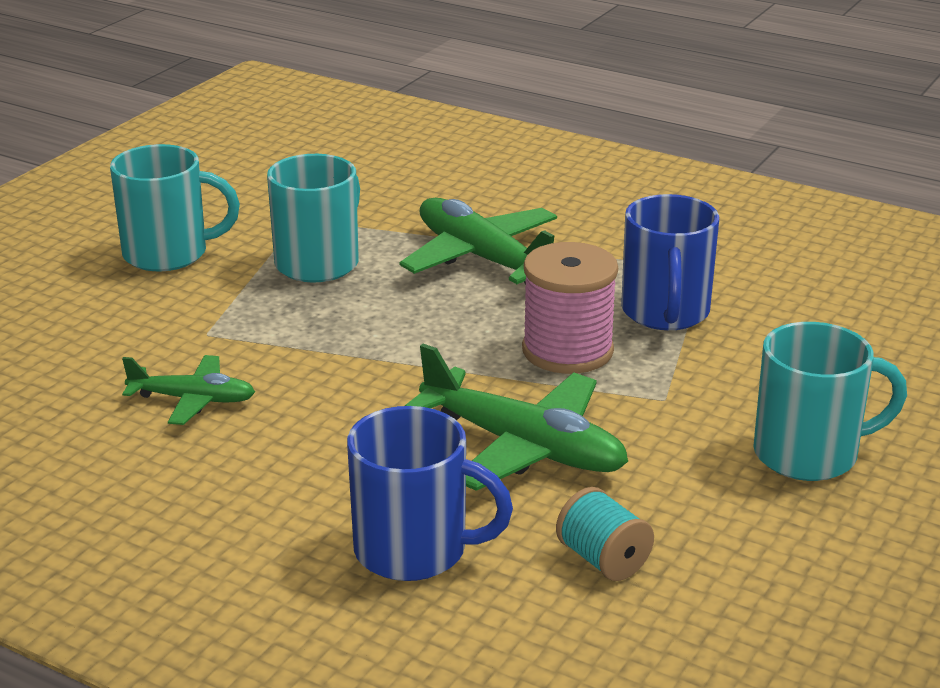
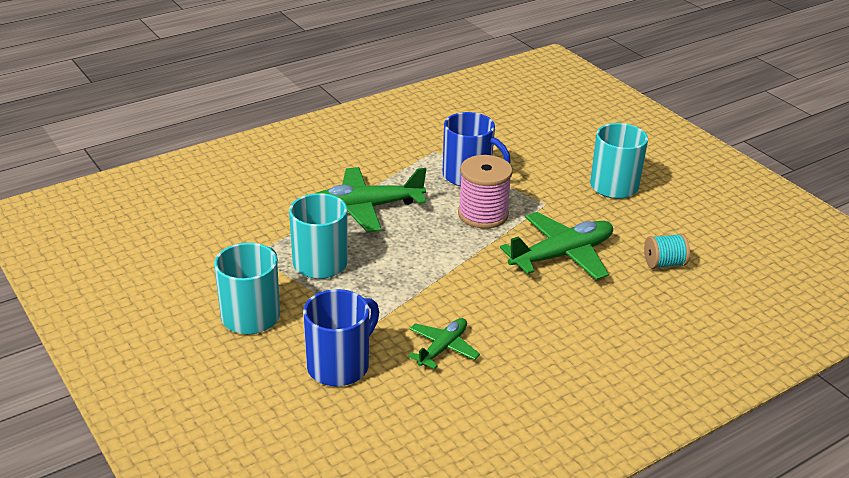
camera: 65 degrees left, 5 degrees up
(414, 550) = (630, 313): blue mug -> blue mug (340, 365)

